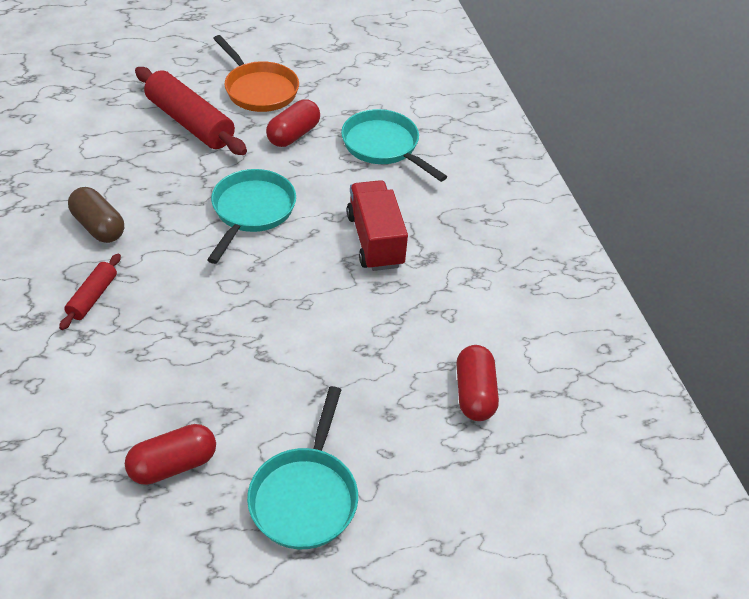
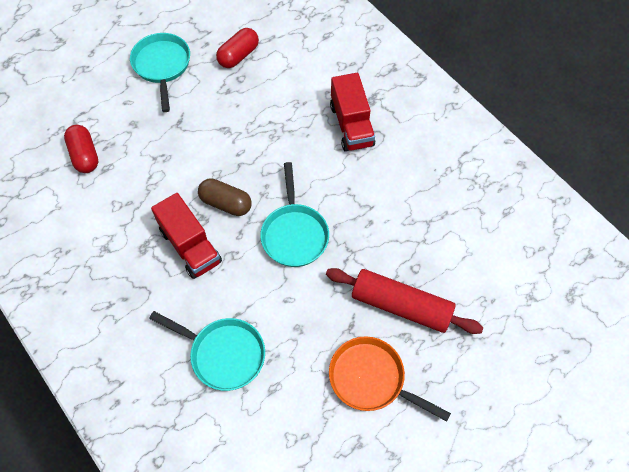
camera: 160 degrees right, 15 degrees up
(93, 297) = (351, 125): red rolling pin -> red truck
(99, 226) = (389, 175): brown capsule -> brown capsule (226, 203)
(293, 135) = (307, 332): red capsule -> none

